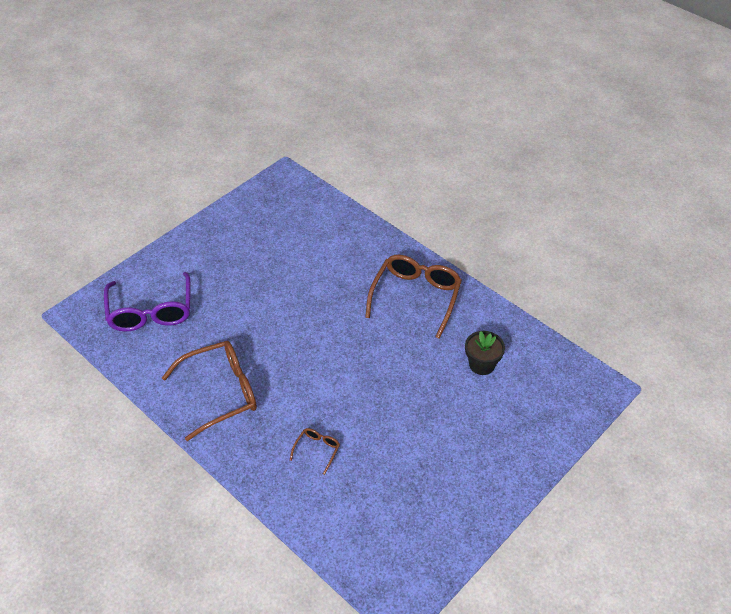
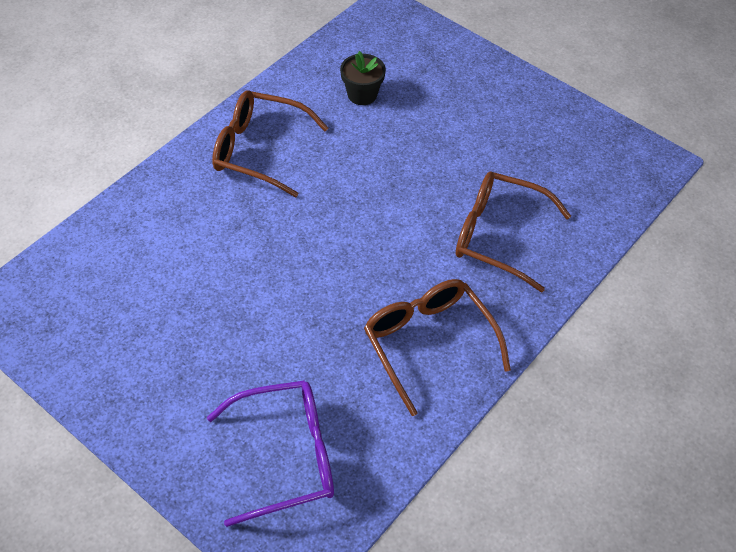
camera: 95 degrees left, 5 degrees up
(317, 450) = (499, 236): brown glasses -> brown glasses, size x2.25

